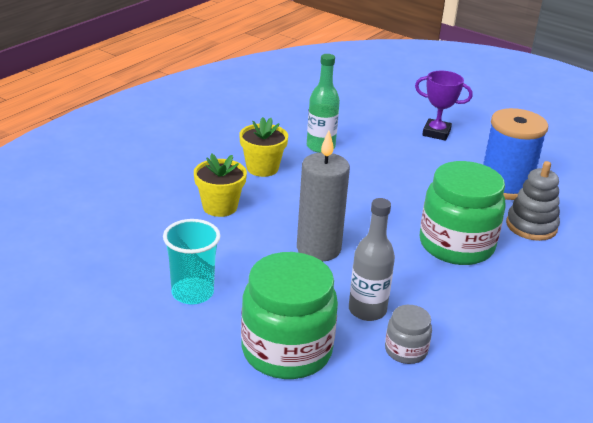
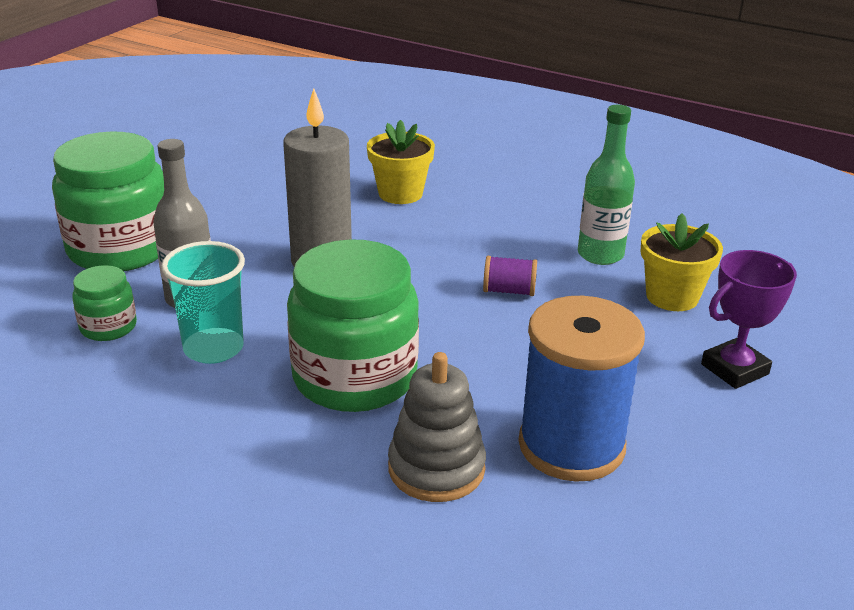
camera: 85 degrees right, 0 degrees up
(192, 293) = (224, 192): turquoise cup -> turquoise cup (213, 348)
(262, 168) = (510, 214): yellow flower pot -> yellow flower pot (672, 297)
(361, 182) = (509, 291): none -> purple spool
(406, 350) = (108, 327): grey jar -> green jar
(436, 133) = (734, 369): purple trophy -> purple trophy turned 45 degrees clockwise

